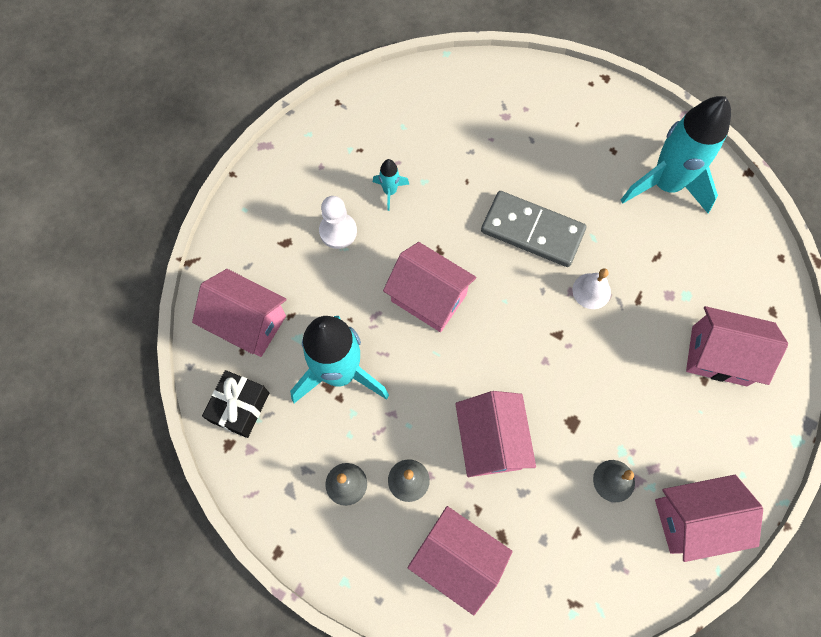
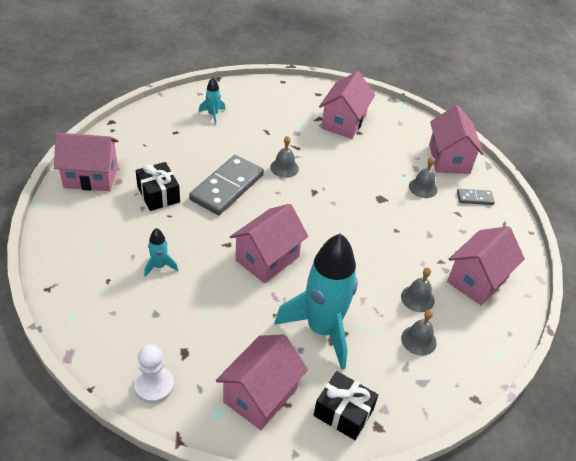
camera: 85 degrees left, 25 degrees down
(338, 231) = (186, 310): white pawn -> white pawn (154, 386)
(490, 441) = (390, 244): pink house -> pink house (91, 177)
(496, 161) = (158, 194): none -> black gift
(591, 291) = (284, 168): white bell -> grey bell
(616, 559) = (475, 198): none -> grey domino
(665, 184) = (213, 115): turquoise rocket -> turquoise rocket, size x0.42

